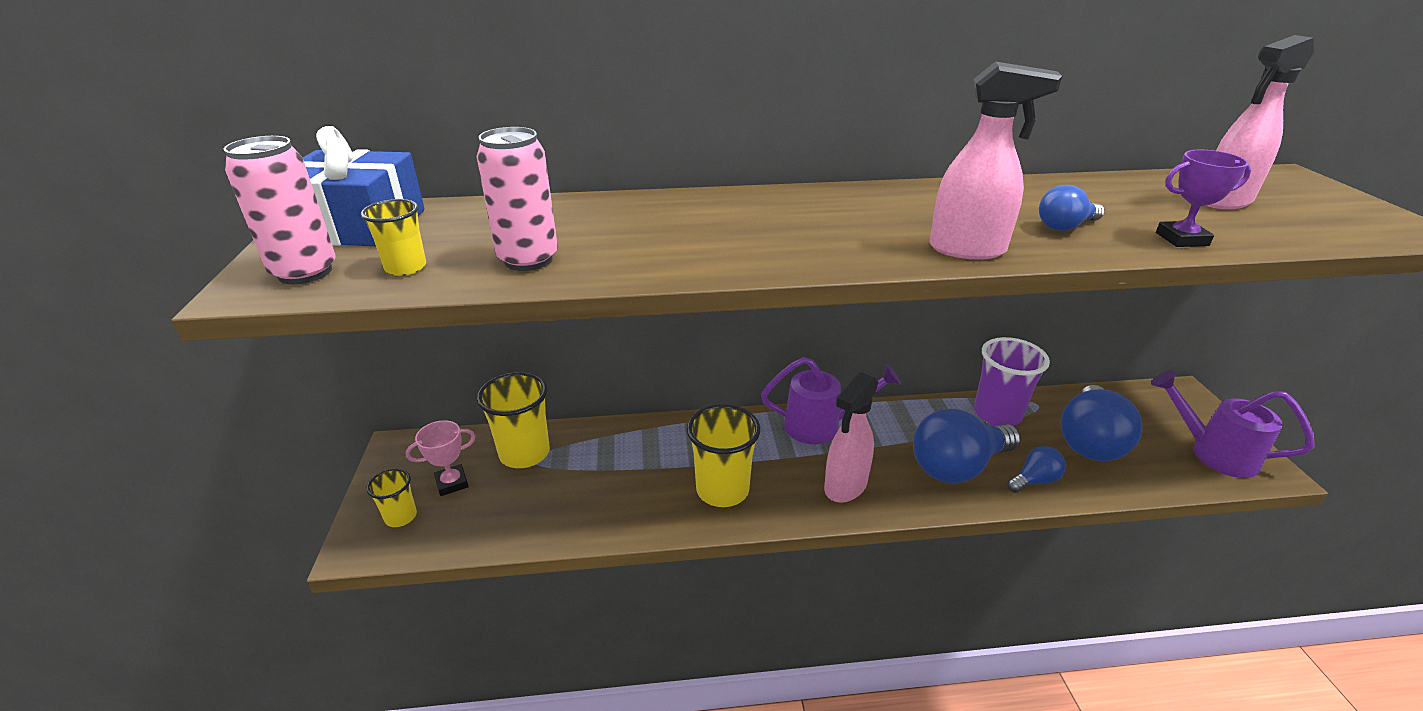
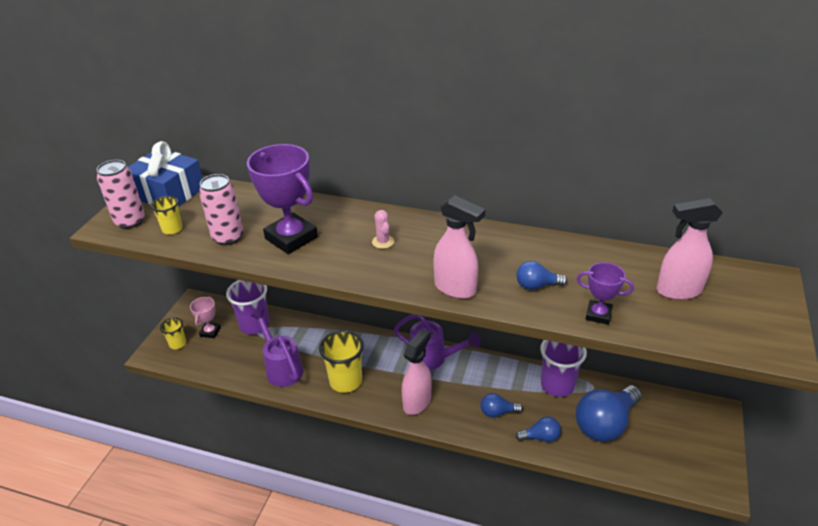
camera: 25 degrees right, 5 degrees up
(452, 483) = (210, 332): pink trophy -> pink trophy turned 75 degrees counterclockwise
(524, 453) = (255, 325): yellow cup -> purple cup
(644, 241) = (291, 238): none -> purple trophy
(796, 221) = (383, 242): none -> pink cactus
(845, 486) = (417, 402): pink spray bottle -> pink spray bottle turned 150 degrees clockwise
(957, 467) = (497, 412): blue light bulb -> blue light bulb, size x0.49
(1213, 453) = (690, 461): purple watering can -> purple watering can (282, 368)

